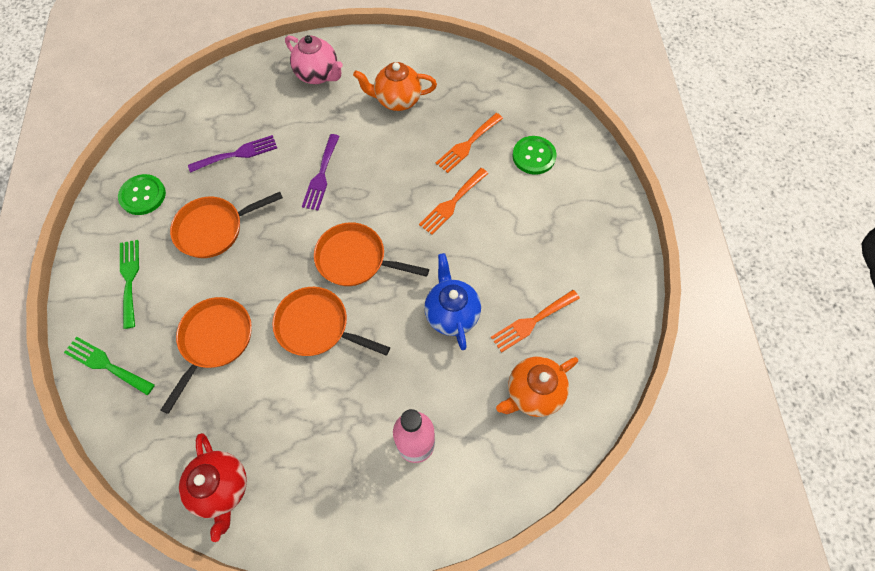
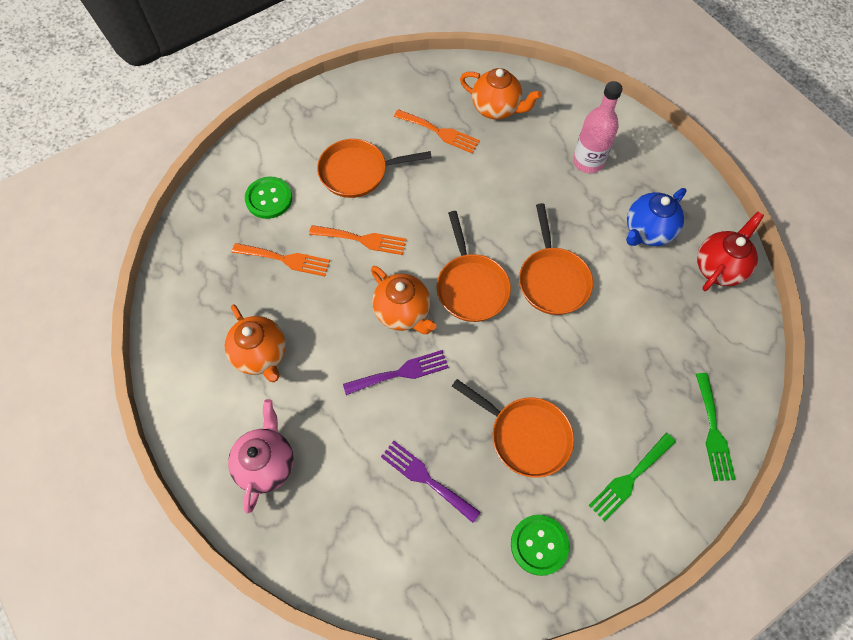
camera: 120 degrees left, 0 degrees up
(214, 340) = (624, 354): orange pan -> orange pan (358, 172)
(367, 200) = (403, 312): none -> orange teapot
(451, 314) = (471, 188): blue teapot -> blue teapot (647, 231)

